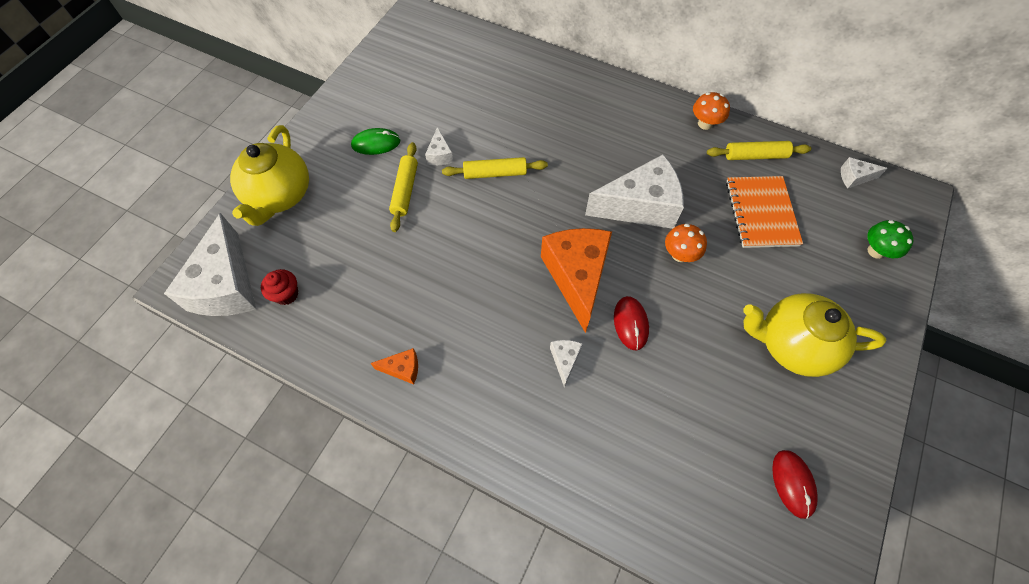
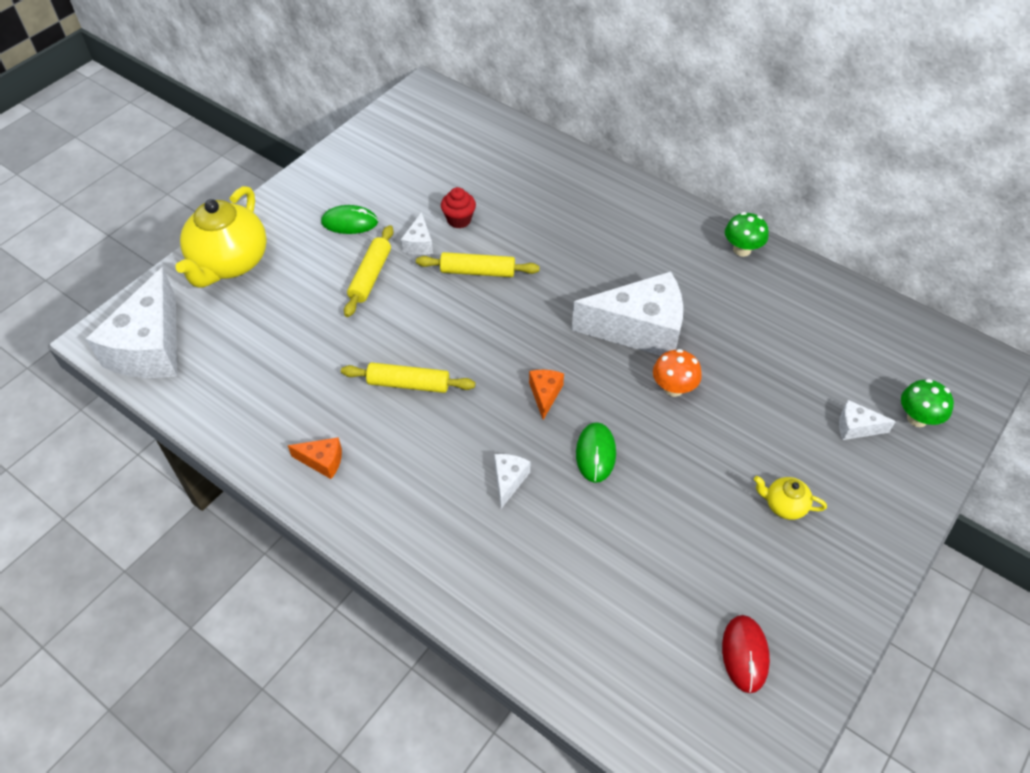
camera: 10 degrees right, 10 degrees down
(286, 294) = (213, 365): red cupcake -> red cupcake (459, 220)
(576, 277) = (545, 394): orange cheese -> orange cheese, size x0.43
(630, 323) = (595, 453): red mouse -> green mouse
(705, 124) = (742, 250): orange mushroom -> green mushroom
(755, 156) = (794, 293): yellow rolling pin -> yellow rolling pin (408, 384)
(761, 213) = (785, 357): orange notebook -> none
(792, 344) = (784, 505): yellow teapot -> yellow teapot, size x0.45
(854, 177) = (912, 333): white cheese -> white cheese (856, 427)

